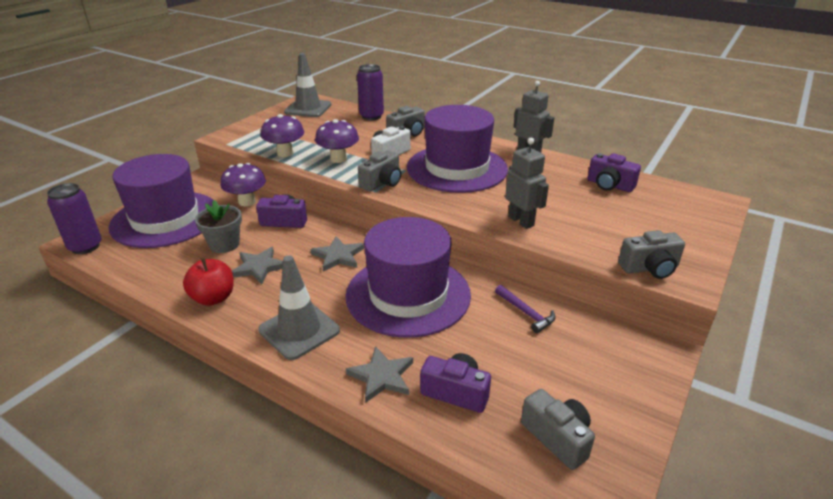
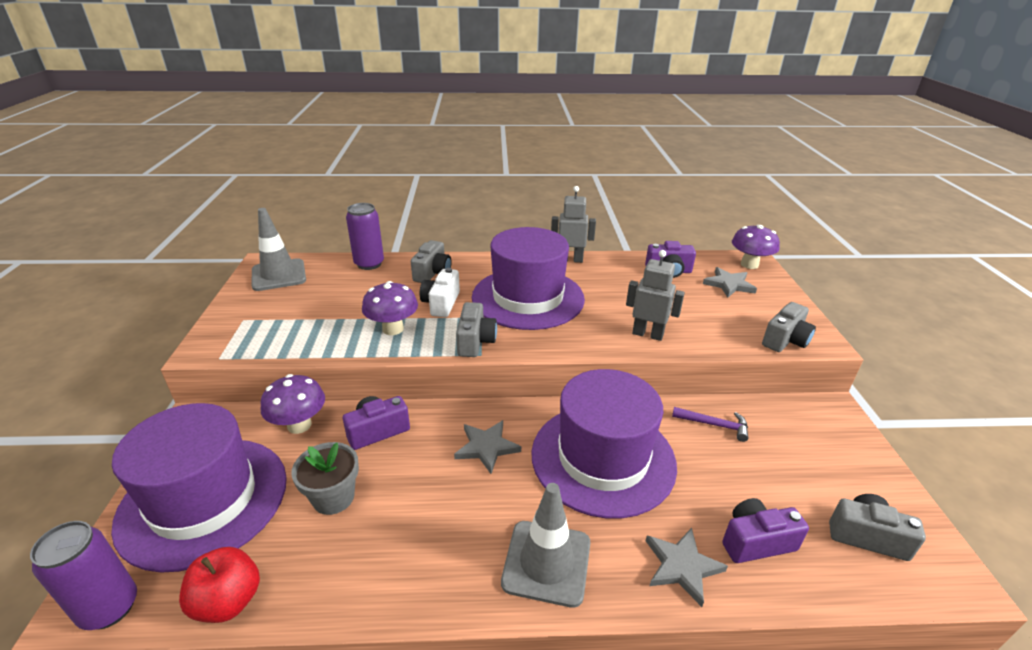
camera: 35 degrees left, 0 degrees up
(213, 298) = (401, 580): red apple -> red apple (228, 601)
(259, 267) = (412, 506): grey star -> grey star (729, 284)
(285, 153) = (318, 344): purple mushroom -> purple mushroom (749, 264)

